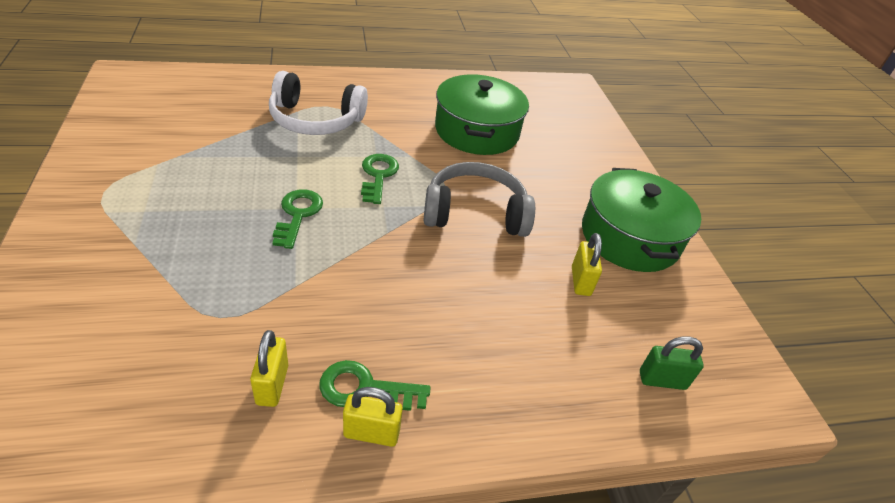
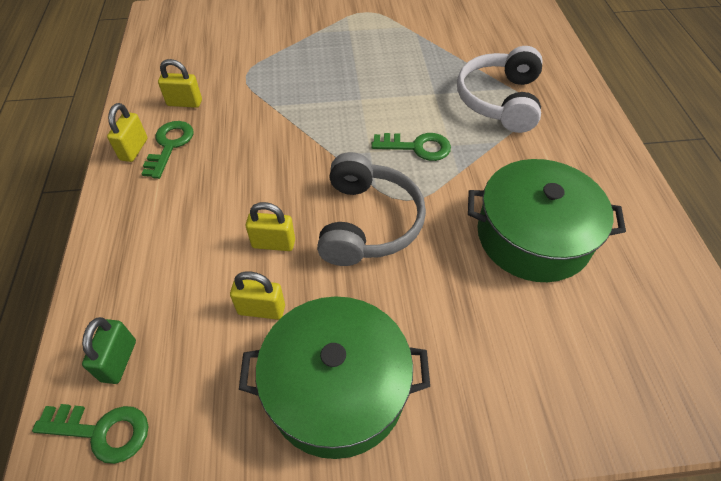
camera: 100 degrees right, 10 degrees up
(298, 214) = (352, 100): green key -> green key (102, 431)
(509, 276) = (273, 243): none -> yellow padlock

